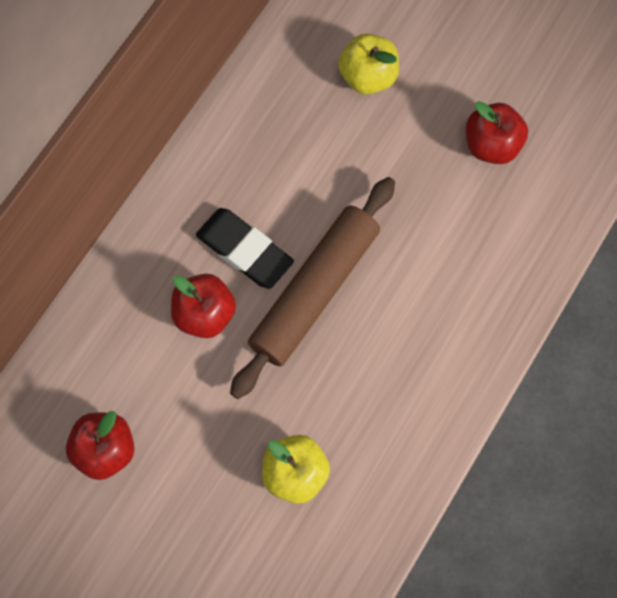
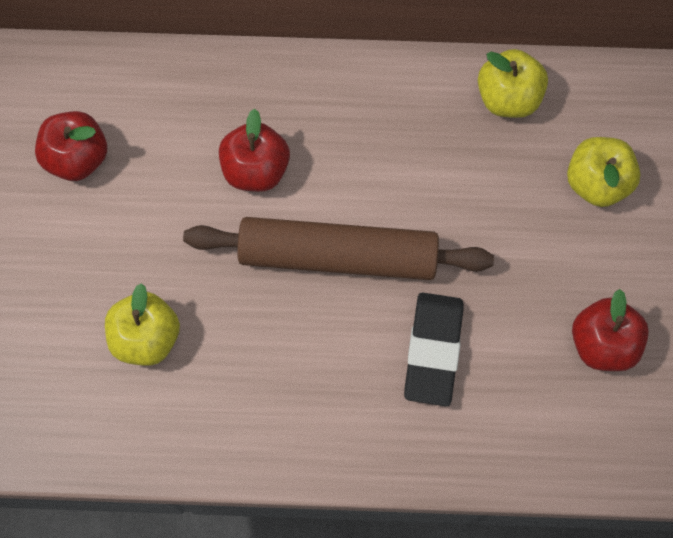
camera: 60 degrees right, 0 degrees up
(244, 251) = (340, 169): black eraser -> black eraser (433, 350)
(262, 97) = (508, 97): none -> yellow apple

